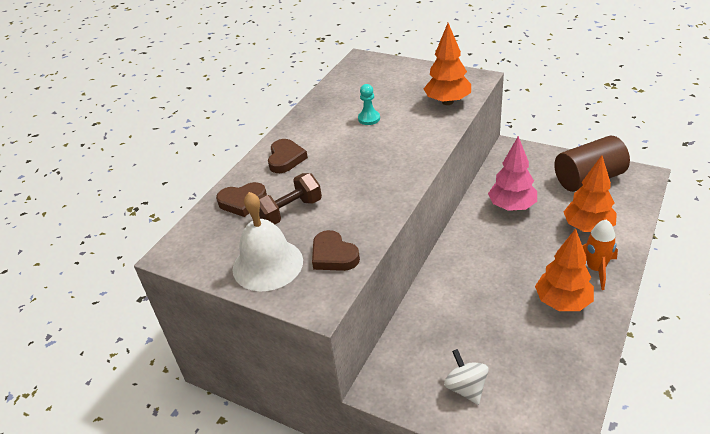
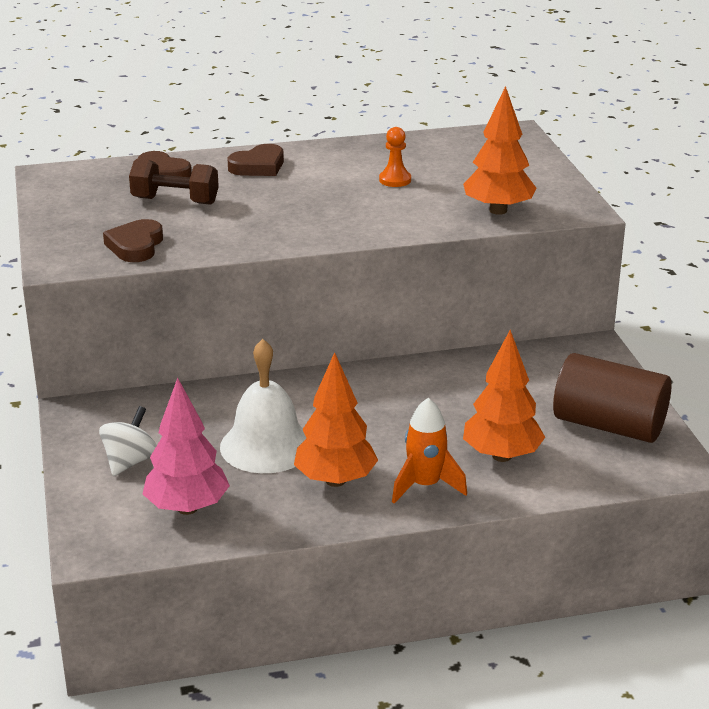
camera: 45 degrees right, 10 degrees down
(267, 264) = (85, 221): white bell -> white bell (266, 445)
(369, 118) = (395, 180): turquoise pawn -> orange pawn
(512, 207) = (470, 388): pink tree -> pink tree (187, 508)

